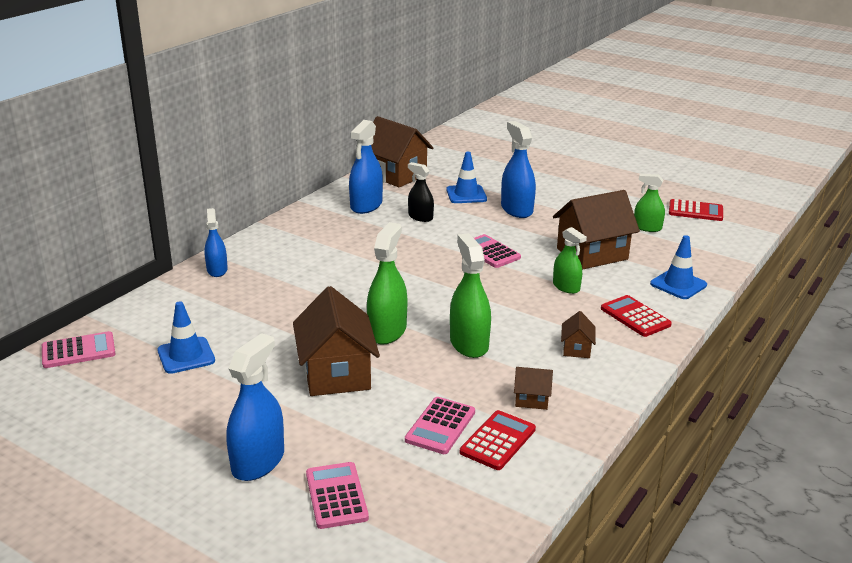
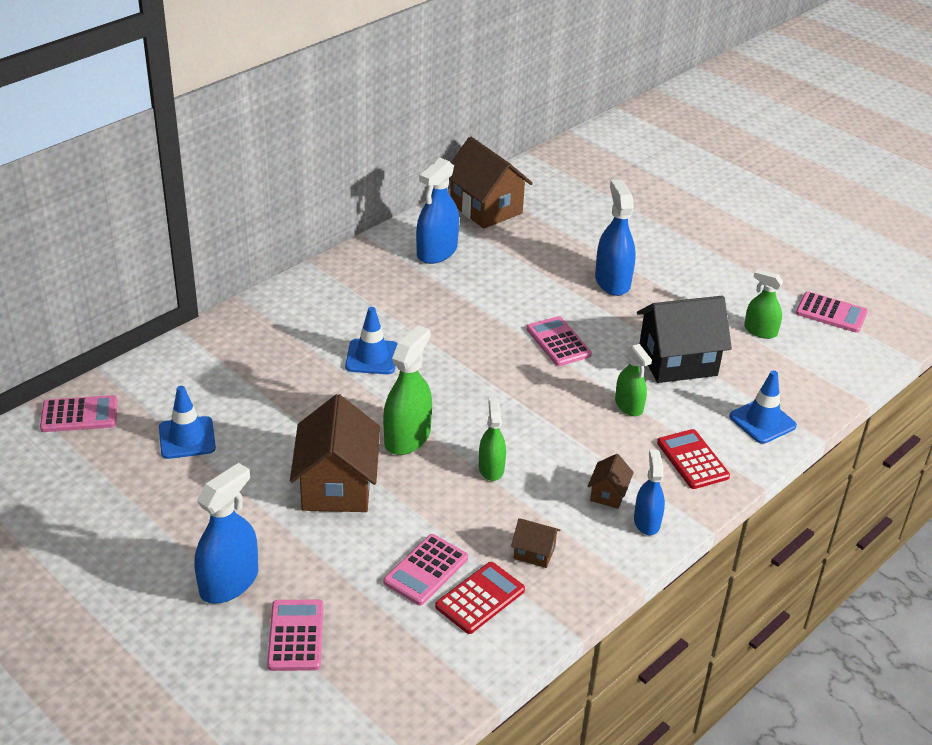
camera: 10 degrees right, 10 degrees up
(217, 270) = (245, 325): blue spray bottle -> blue spray bottle (647, 521)
(420, 217) = (494, 278): black spray bottle -> none
(466, 194) = (560, 250): blue traffic cone -> blue traffic cone (372, 357)
(469, 344) = (491, 468): green spray bottle -> green spray bottle, size x0.63
(592, 254) = (677, 361): brown house -> black house
(695, 211) = (831, 313): red calculator -> pink calculator

